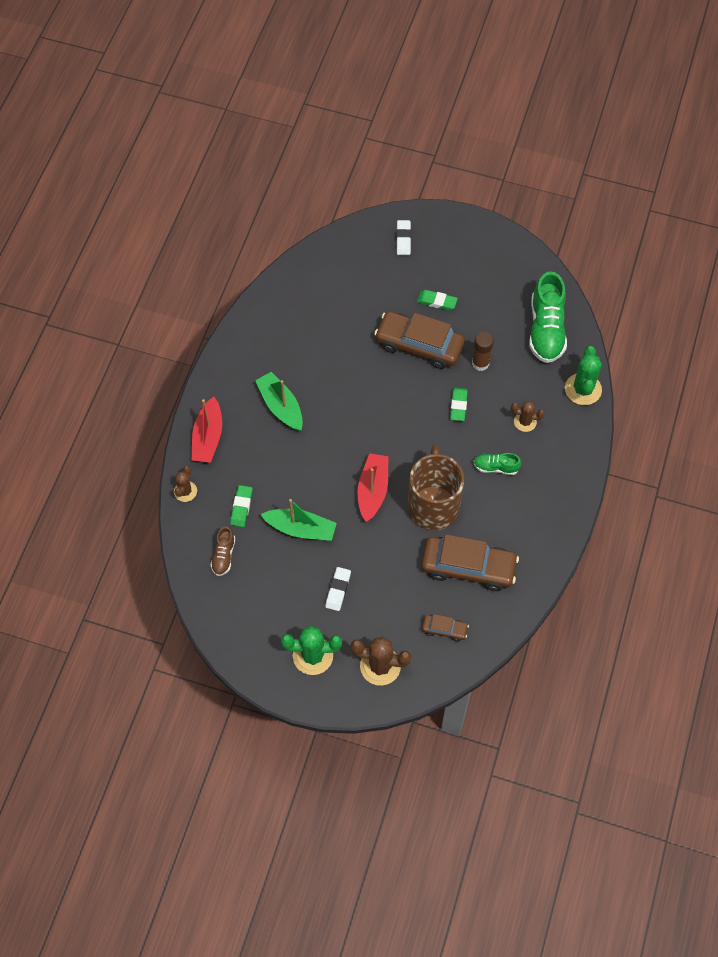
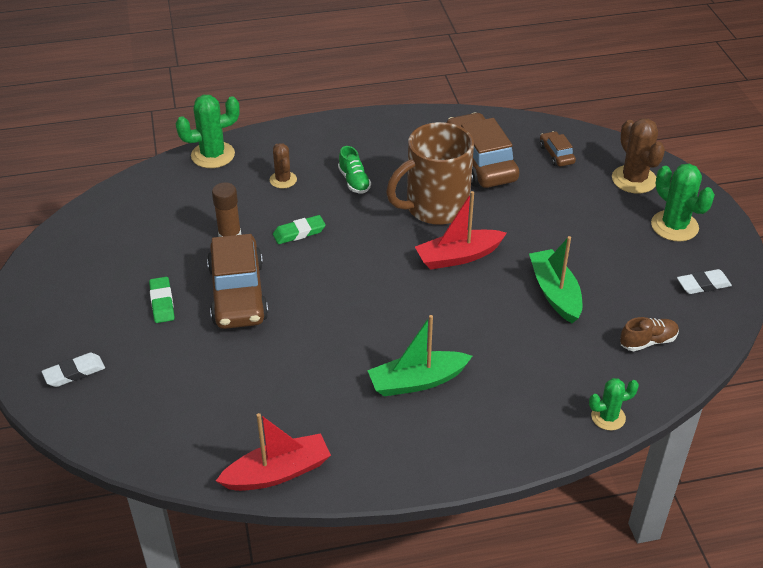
camera: 120 degrees left, 20 degrees down
(185, 491) = (608, 417): brown cactus -> green cactus
(208, 437) = (518, 432): red boat -> red boat (278, 472)
(241, 507) = (578, 354): green eraser -> none
(281, 406) = (417, 381): green boat -> green boat turned 45 degrees clockwise
(338, 590) = (592, 237): white eraser -> white eraser (703, 285)
(546, 329) = (149, 203): green shoe -> none

